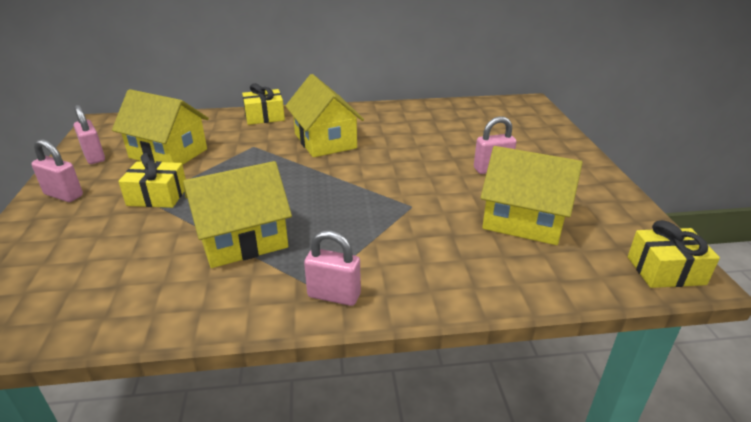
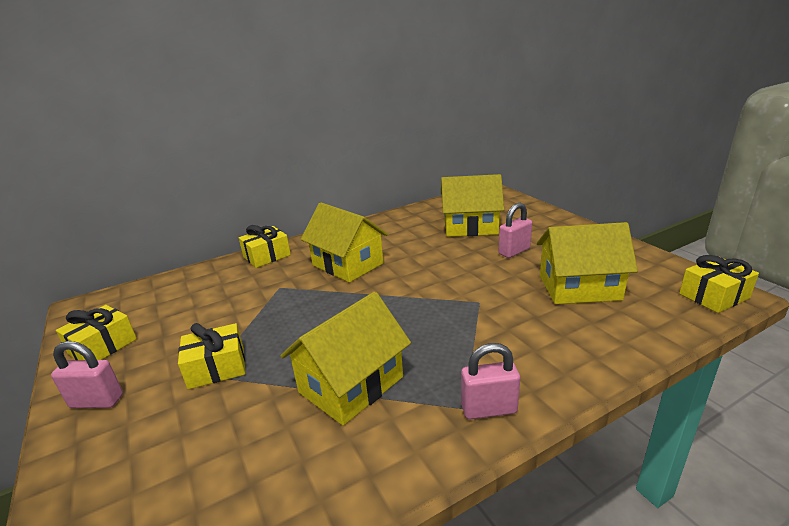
camera: 20 degrees left, 5 degrees down
(94, 156) = (103, 346): pink padlock -> yellow gift
(168, 153) = (192, 319): yellow house -> yellow house (470, 226)

